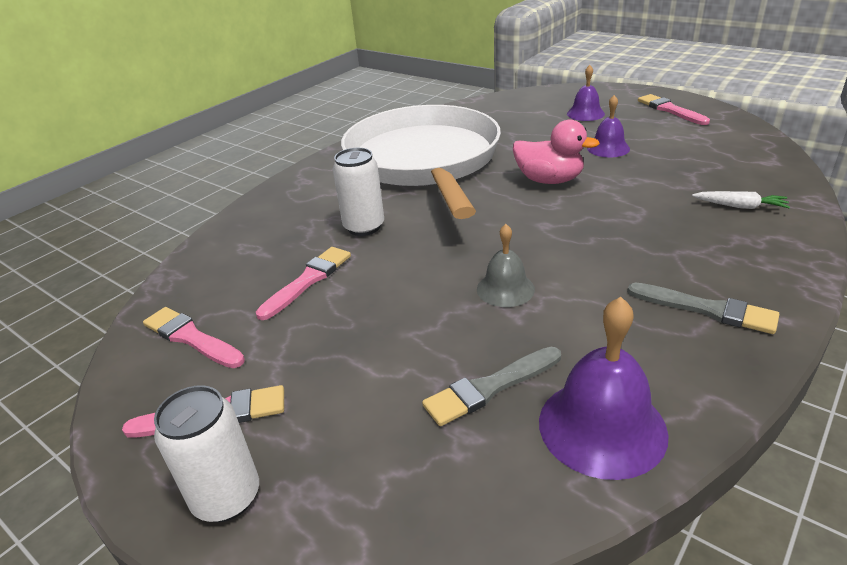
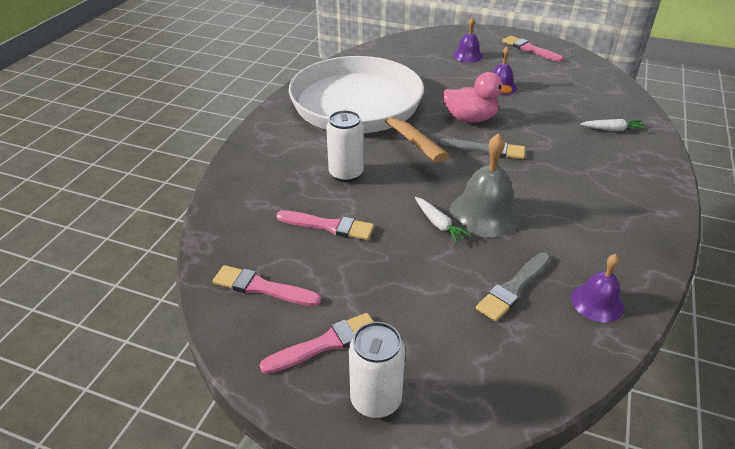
camera: 20 degrees left, 5 degrees up
(308, 281) = (329, 226): pink brush -> pink brush turned 90 degrees clockwise
(438, 295) = (439, 224): none -> white carrot
(505, 289) = (485, 213): grey bell -> grey bell, size x1.64
(602, 427) = (597, 302): purple bell -> purple bell, size x0.61
(706, 309) = (624, 211): grey brush -> grey brush (485, 150)

